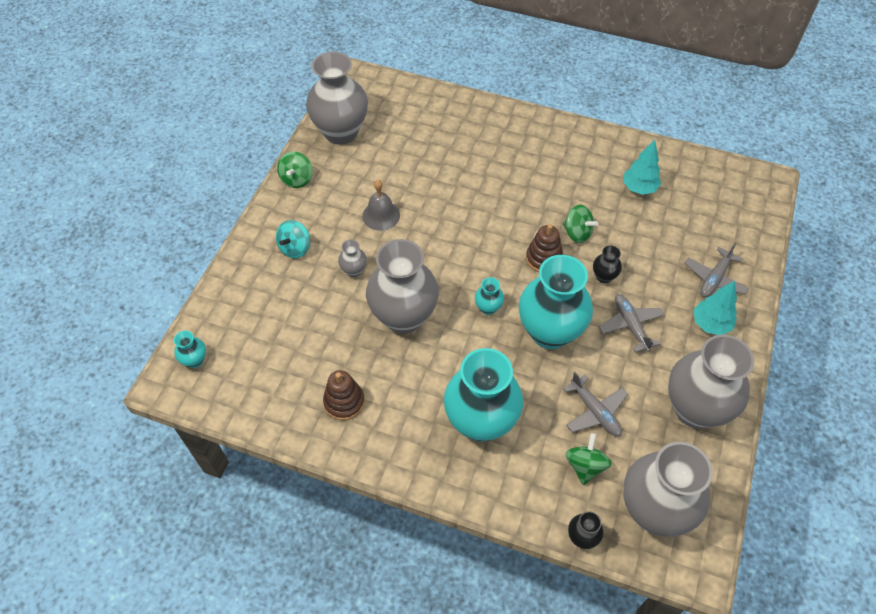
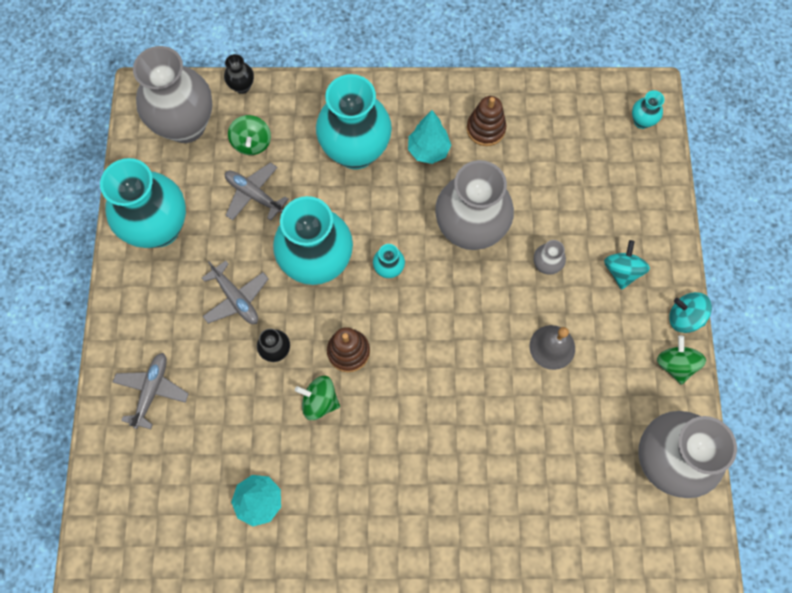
camera: 160 degrees right, 15 degrees up
(269, 204) = (684, 317): none -> turquoise spinning top
(695, 409) = (159, 228): grey vase -> turquoise vase
(710, 324) = (152, 329): turquoise tree -> turquoise tree (428, 151)

